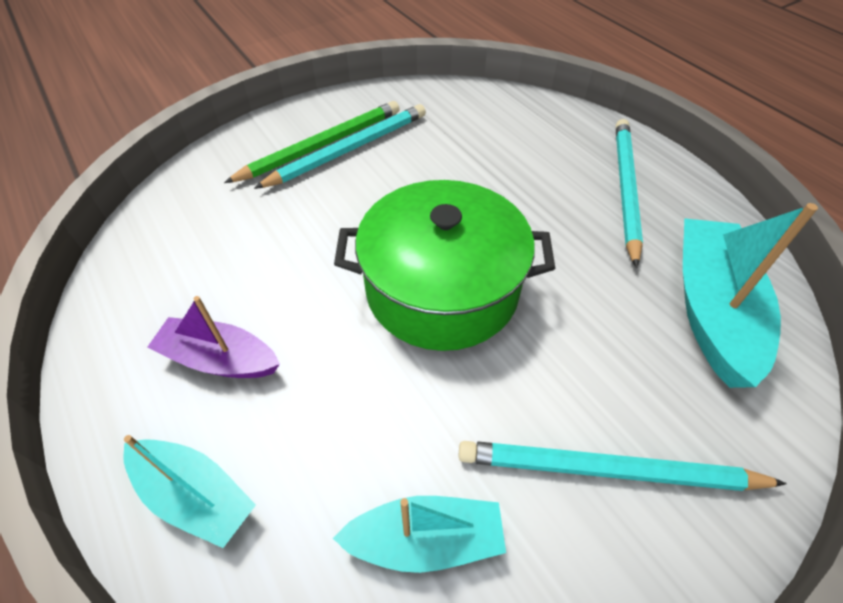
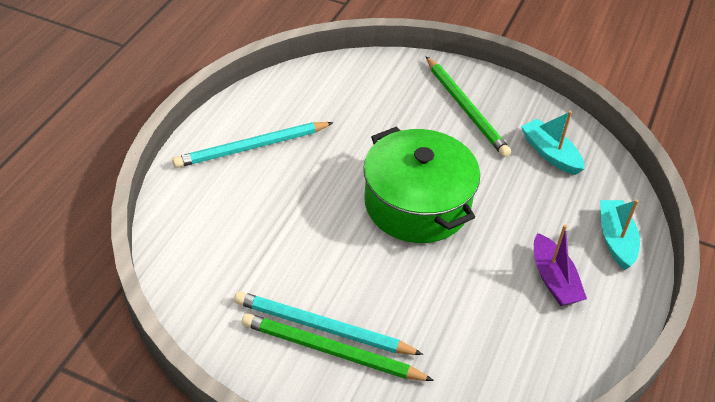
camera: 125 degrees left, 5 degrees down
(608, 470) = (466, 109): turquoise pencil -> green pencil
(711, 310) = (337, 92): turquoise boat -> none

